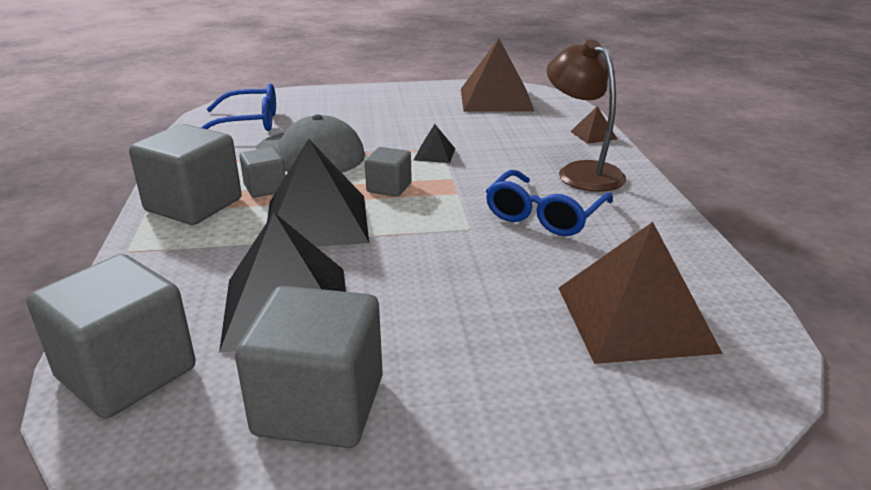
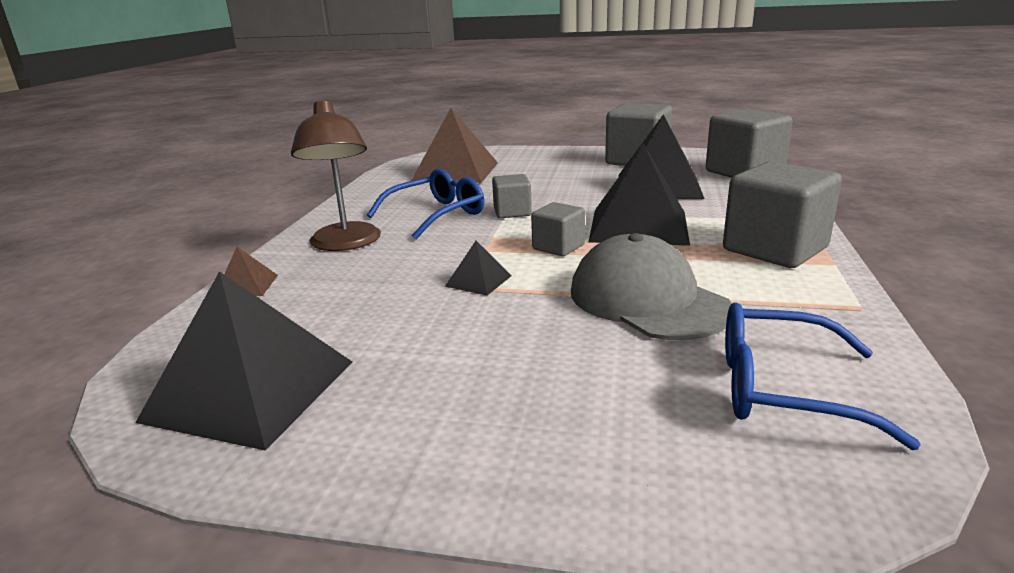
camera: 160 degrees left, 5 degrees down
(265, 188) = (699, 259): grey cube -> grey cube (512, 212)
(495, 99) = (250, 390): brown pyramid -> black pyramid

